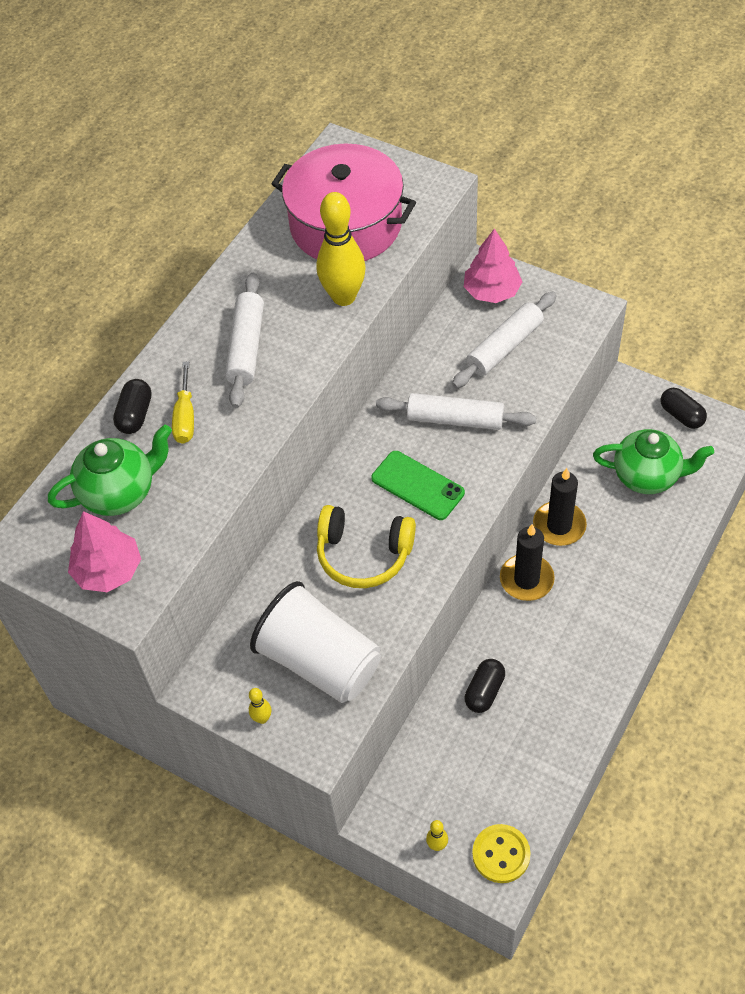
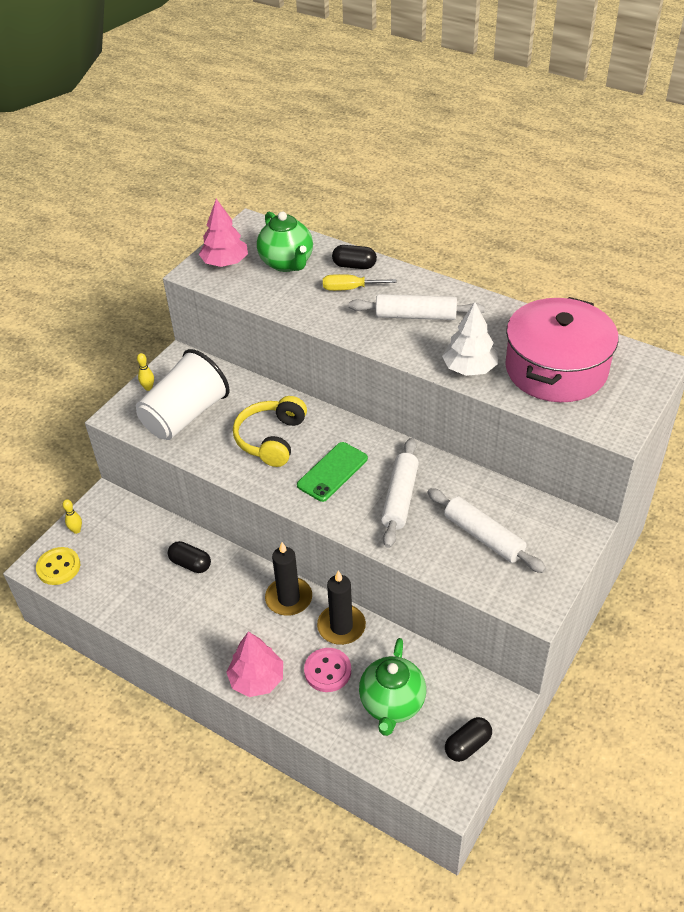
camera: 90 degrees right, 10 degrees down
(344, 297) = (469, 368): yellow bowling pin -> white tree
(492, 291) = (554, 530): pink tree -> pink tree (257, 679)
(616, 534) = (327, 671): none -> pink button

